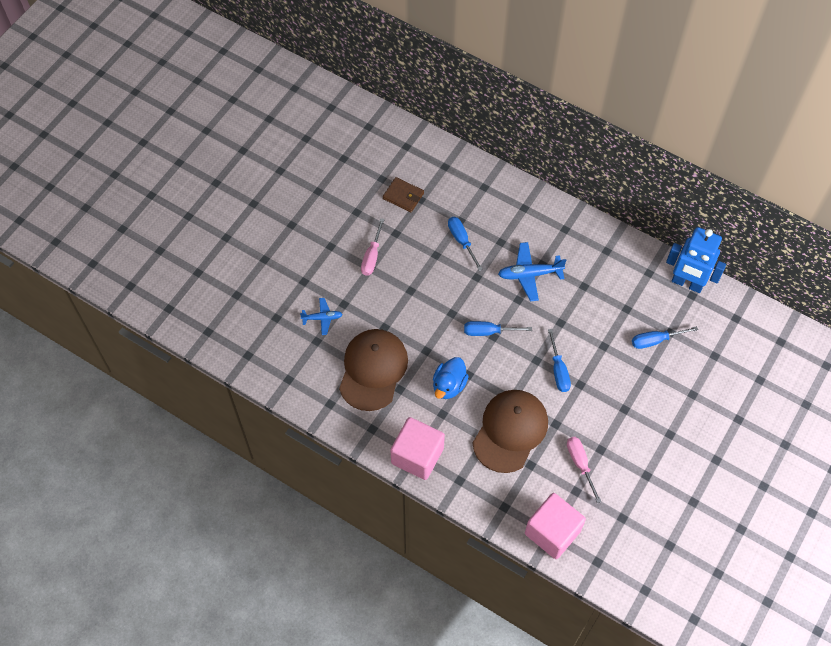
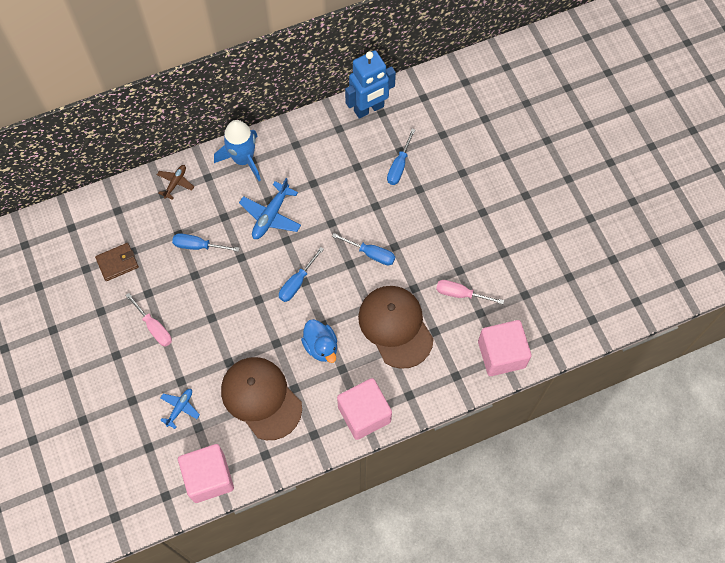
camera: 55 degrees left, 5 degrees up
(283, 375) = (209, 477): none -> pink cube
(500, 189) = (175, 183): none -> brown plane
(561, 222) = (243, 159): none -> blue rocket

